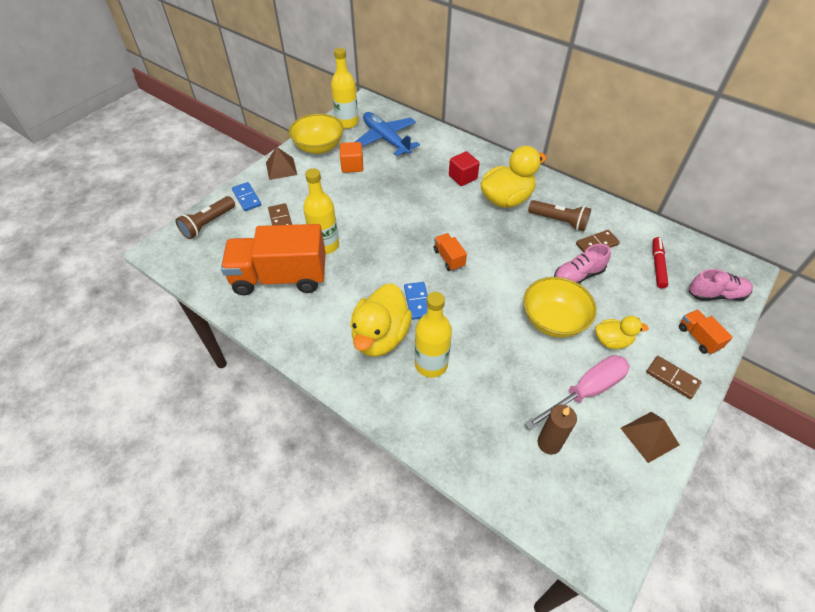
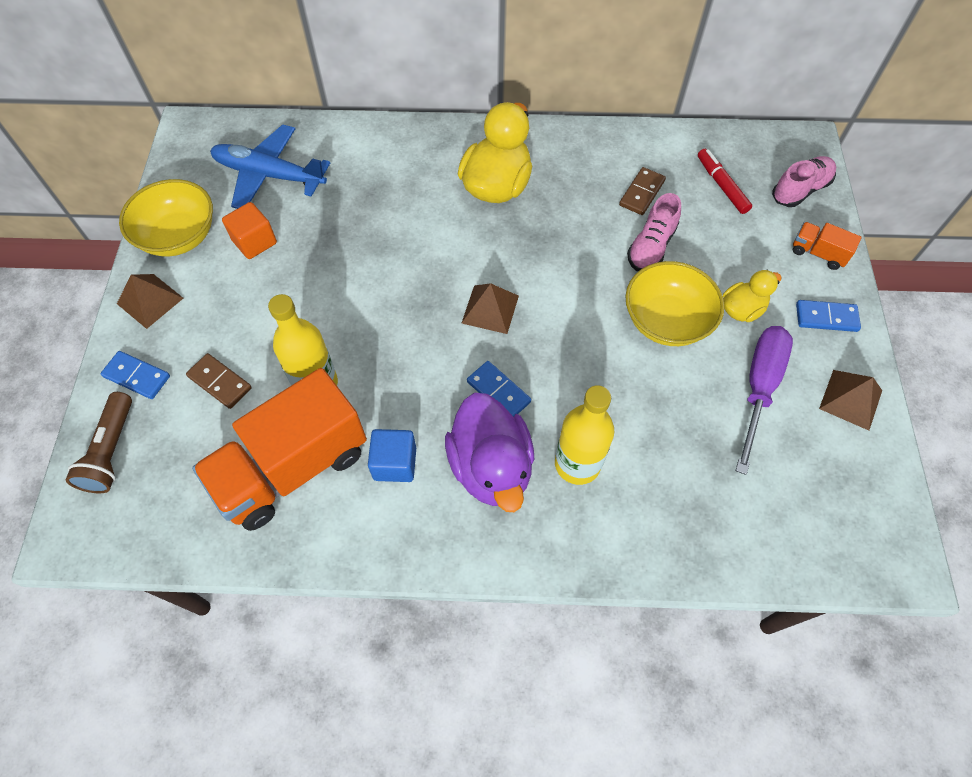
camera: 35 degrees left, 10 degrees up
(331, 305) = (395, 463): none -> blue cube
(347, 123) = (189, 176): yellow bottle -> none
(380, 337) = (491, 467): yellow duck -> purple duck
(449, 258) = (490, 309): orange truck -> brown pyramid
(462, 177) = (419, 182): red cube -> none
(549, 443) = (767, 474): brown candle -> none
(559, 221) = (579, 184): brown flashlight -> none
(585, 391) = (759, 388): pink screwdriver -> purple screwdriver
(672, 378) = (826, 317): brown domino -> blue domino

